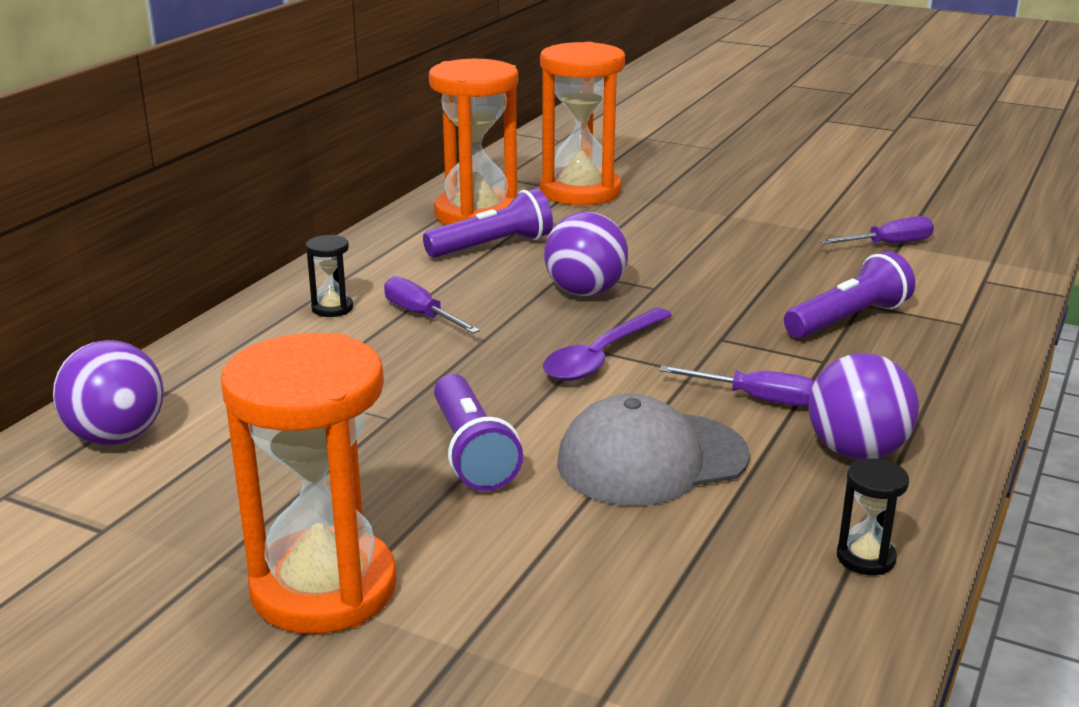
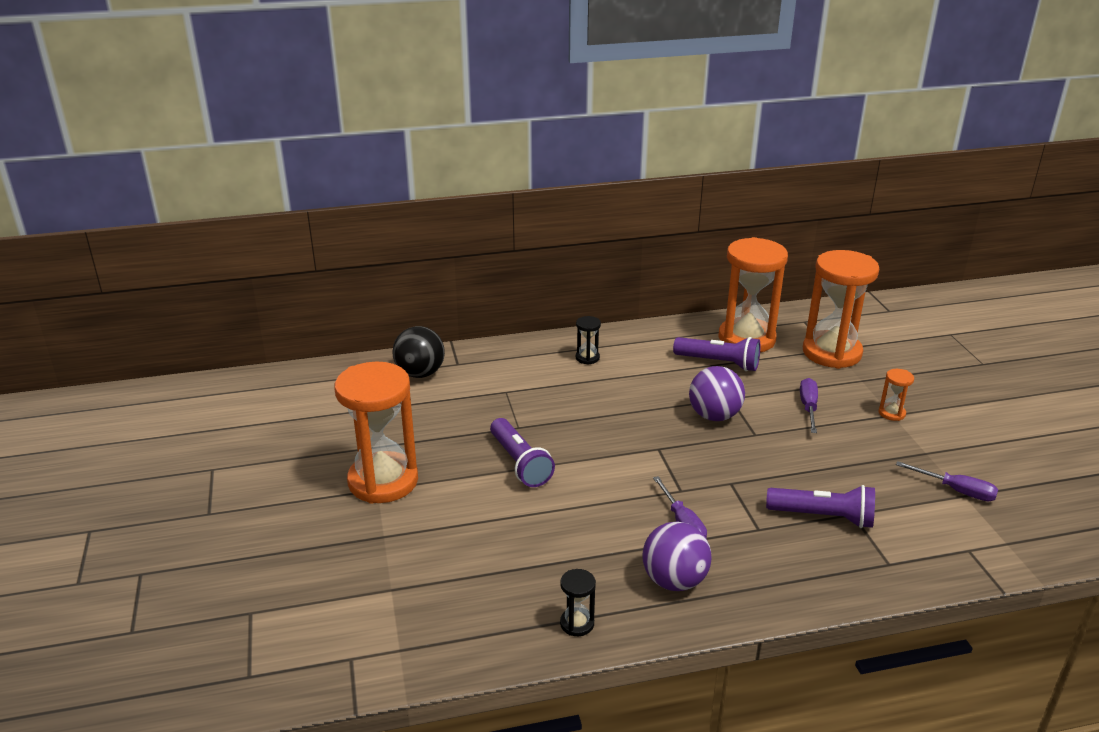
camera: 50 degrees right, 5 degrees up
(117, 437) = (420, 373): purple ball -> black ball
(421, 315) = (617, 383): purple screwdriver -> purple screwdriver (808, 407)
(471, 452) = (520, 463): purple flashlight -> purple flashlight turned 60 degrees counterclockwise
(601, 356) = (655, 455): purple spoon -> none
(652, 460) = (579, 517): grey cap -> none
(727, 214) = (891, 413): none -> orange hourglass

